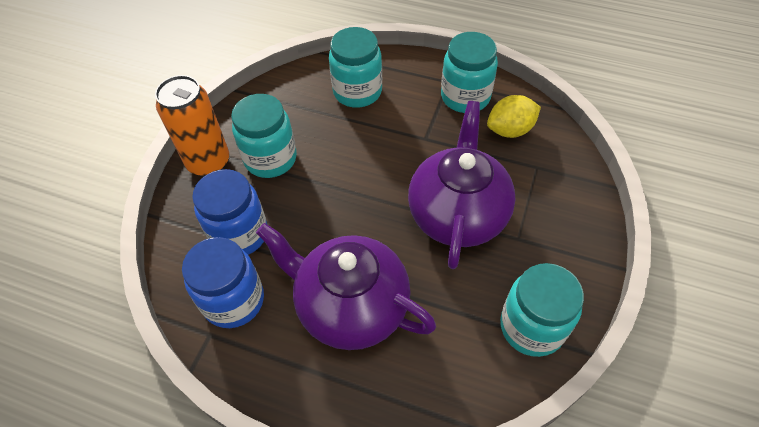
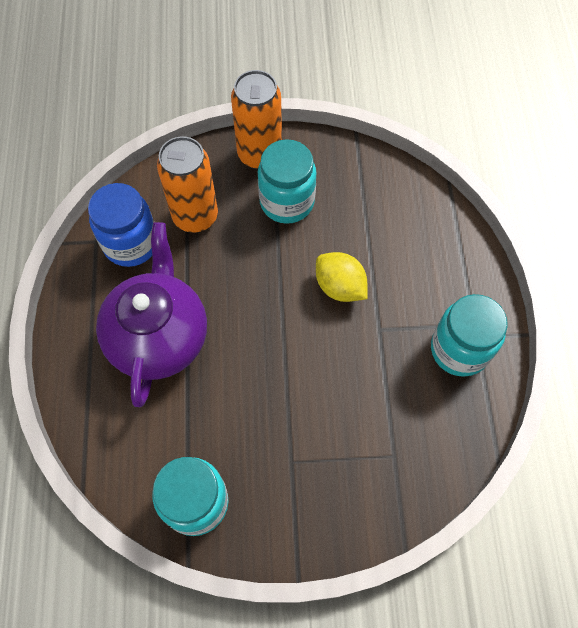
camera: 65 degrees right, 10 degrees up
(239, 234) = (195, 216): blue jar -> orange can
(357, 92) = (410, 240): turquoise jar -> none
(457, 214) = (296, 394): purple teapot -> none
(510, 130) = (433, 412): yellow lemon -> yellow lemon (340, 287)

